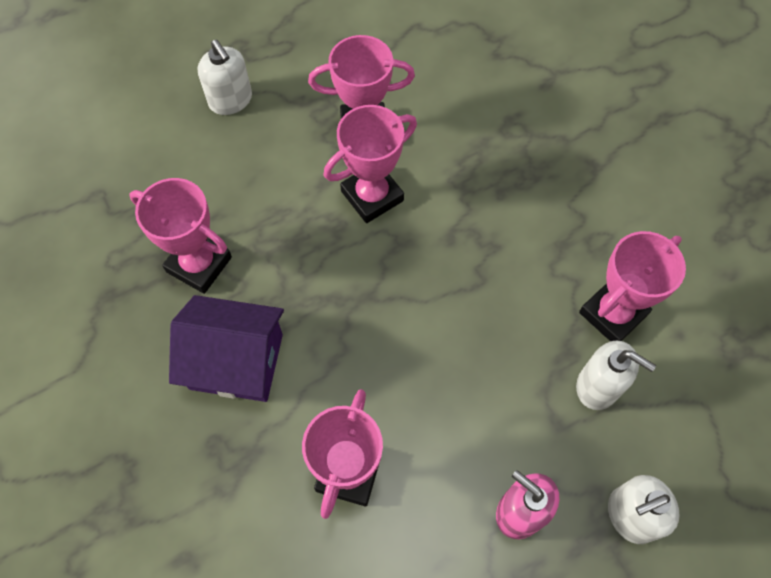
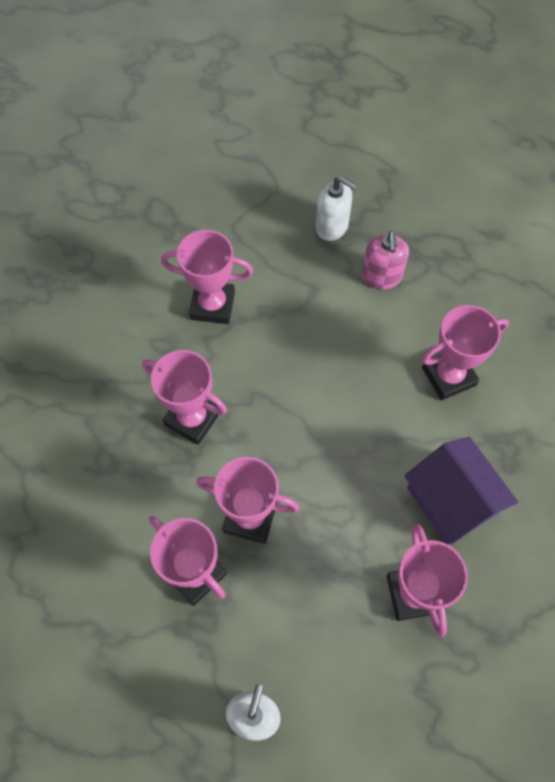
camera: 130 degrees left, 0 degrees up
(500, 215) = (192, 418): none -> pink trophy
(598, 386) = (270, 284): white soap dispenser -> none

